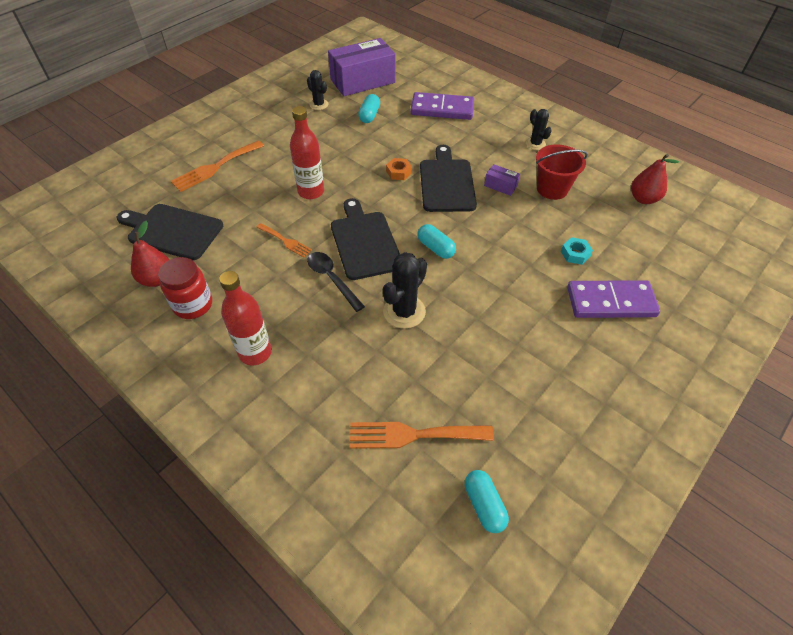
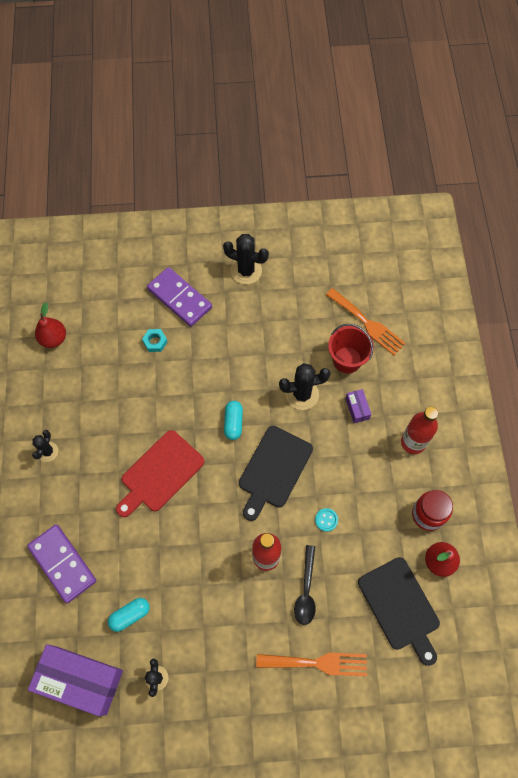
camera: 135 degrees left, 15 degrees up
(285, 241) = (326, 520): orange fork -> turquoise button
(332, 279) = (323, 457): black spoon -> black spoon (306, 590)
(398, 172) = (181, 518): orange nut -> none
(447, 183) = (160, 473): black cutting board -> red cutting board
(484, 505) = (366, 269): turquoise capsule -> none
(500, 186) = (127, 435): purple box -> purple box (357, 408)
(552, 189) = (97, 400): red bucket -> red bucket (347, 360)
(596, 380) = (246, 271): none -> black cactus

